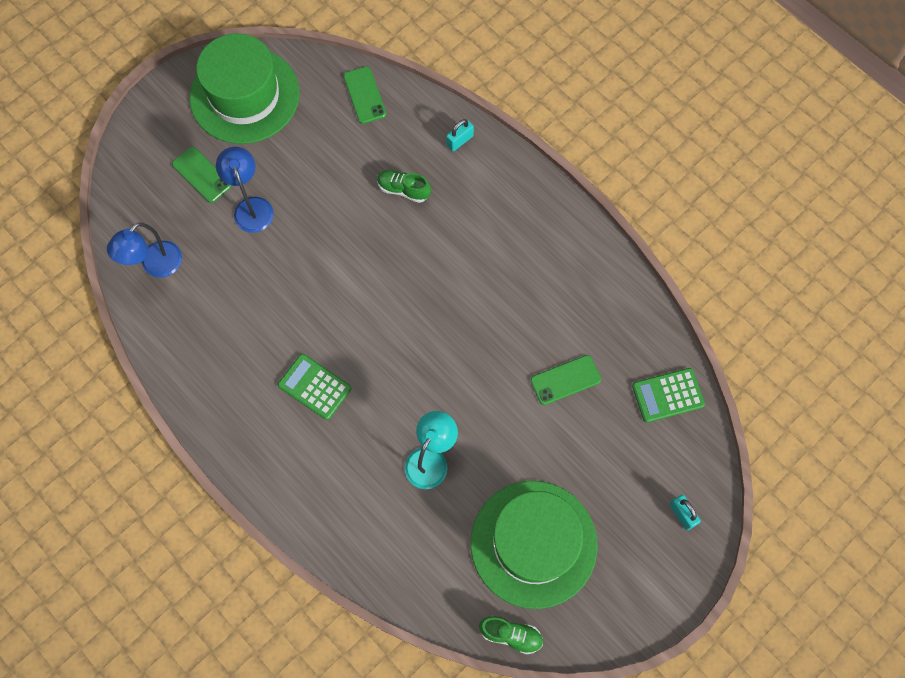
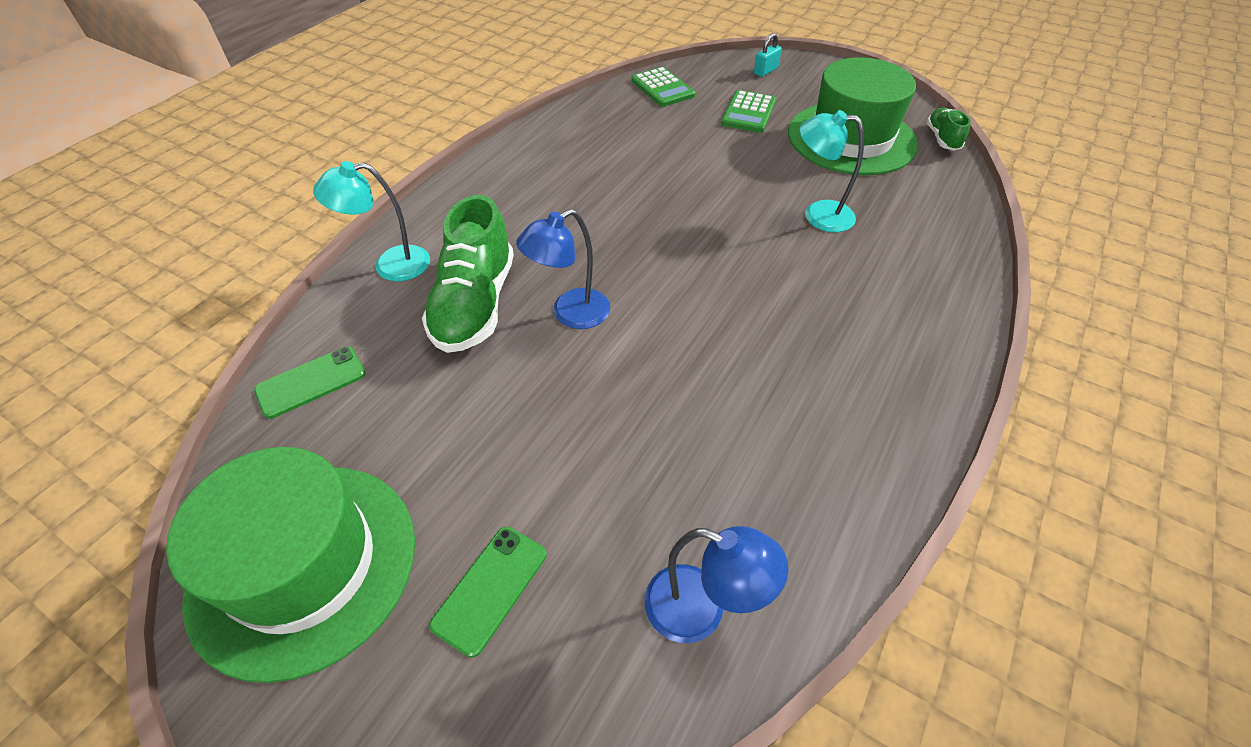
camera: 105 degrees left, 20 degrees down
(251, 207) = (541, 484): blue lamp -> blue lamp (570, 314)
(314, 387) = (795, 330): green calculator -> green calculator (748, 113)
(403, 189) = (475, 304): green shoe -> green shoe, size x1.94
(459, 141) = (390, 265): turquoise padlock -> turquoise lamp
(565, 380) = (678, 143): green phone -> none

